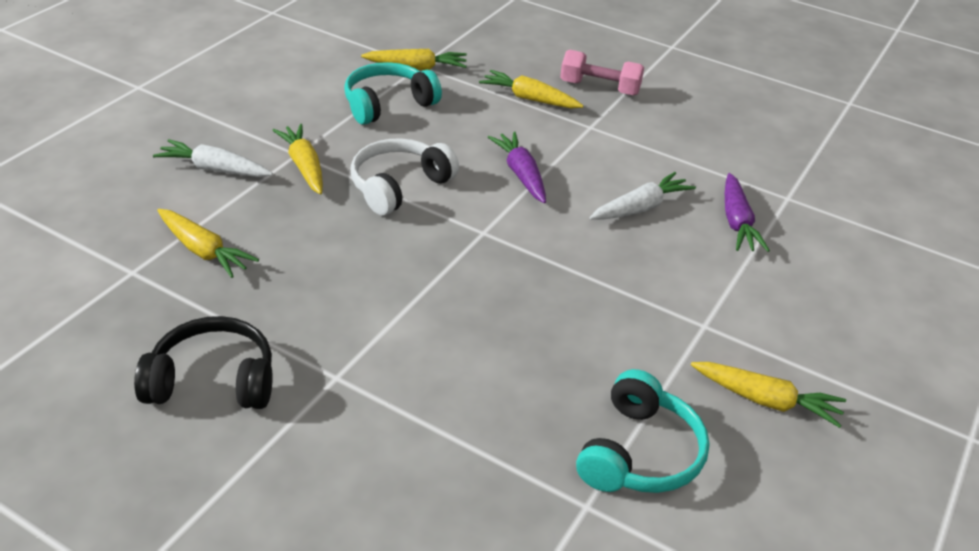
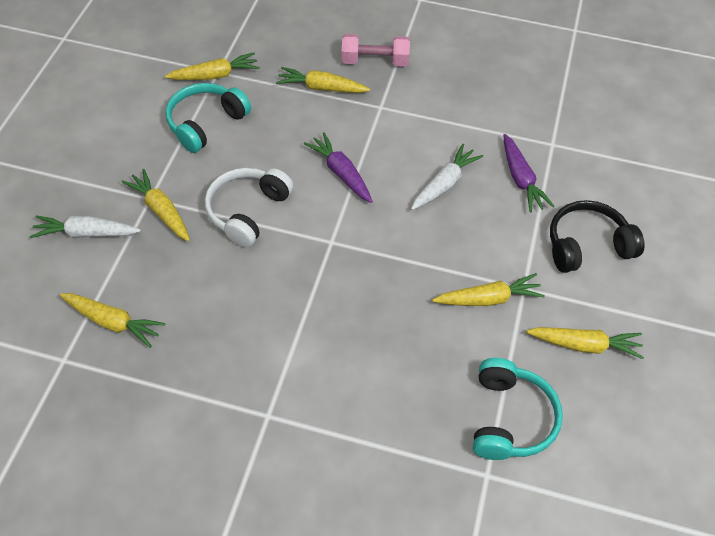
camera: 15 degrees left, 15 degrees up
(213, 381) = (174, 447): black headphones -> black headphones (587, 246)
(654, 326) = (488, 299): none -> yellow carrot

